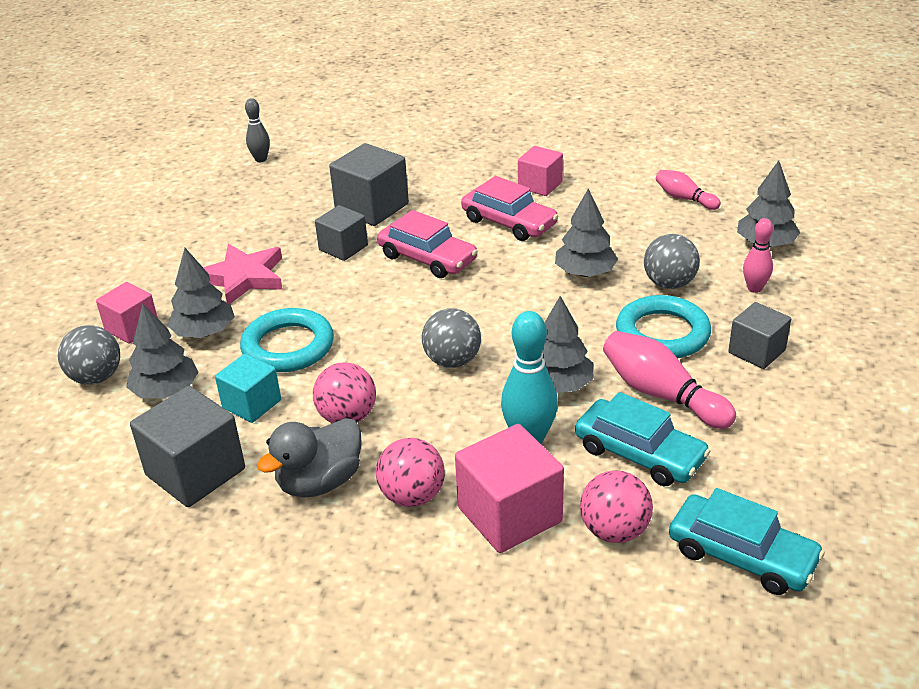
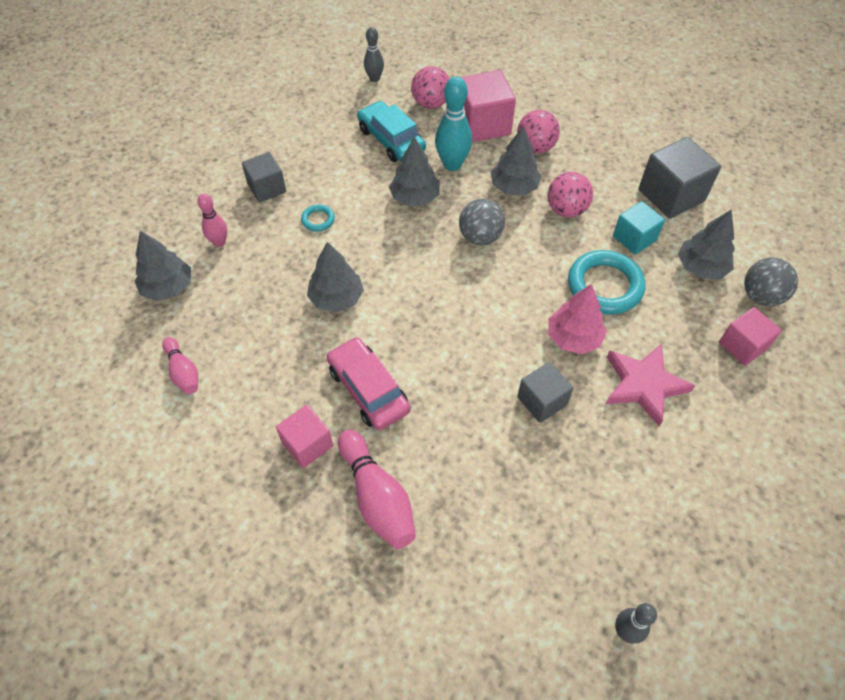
camera: 165 degrees left, 20 degrees up
(204, 332) = (676, 321): grey tree -> grey tree (514, 187)
(319, 296) = (573, 337): none -> pink tree
(320, 482) = (590, 169): grey duck -> none
(372, 207) = (500, 463): grey cube -> none
(427, 258) = (464, 359): pink car -> none
(662, 333) = (318, 220): turquoise ring -> turquoise ring, size x0.47
(662, 394) = (352, 173): pink bowling pin -> pink bowling pin (377, 497)
(669, 284) = (278, 266): grey ball -> none
(742, 555) = (374, 78): turquoise car -> grey bowling pin

